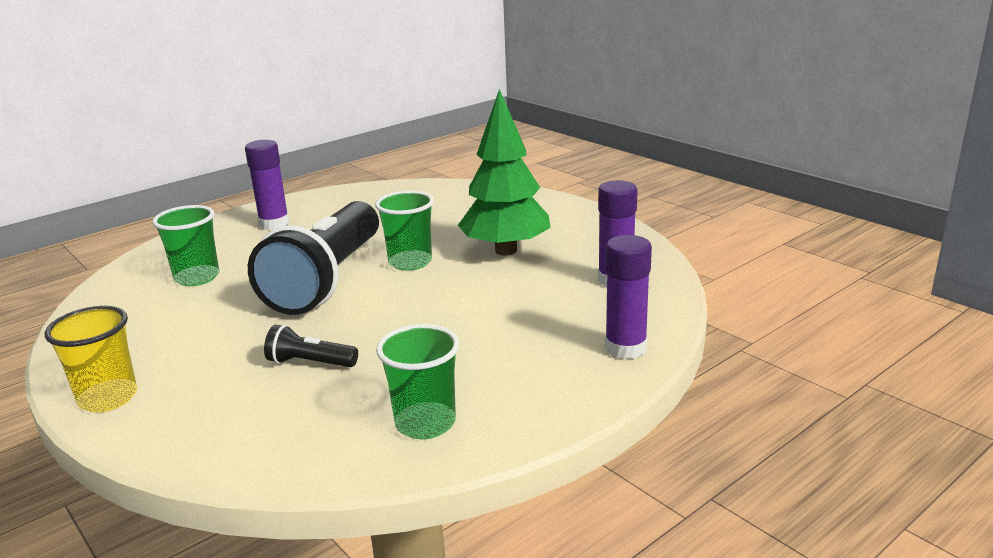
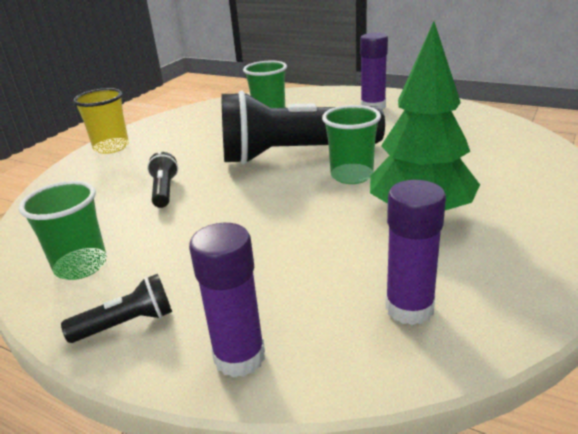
camera: 70 degrees right, 5 degrees up
(549, 397) = (127, 324): none -> black flashlight

